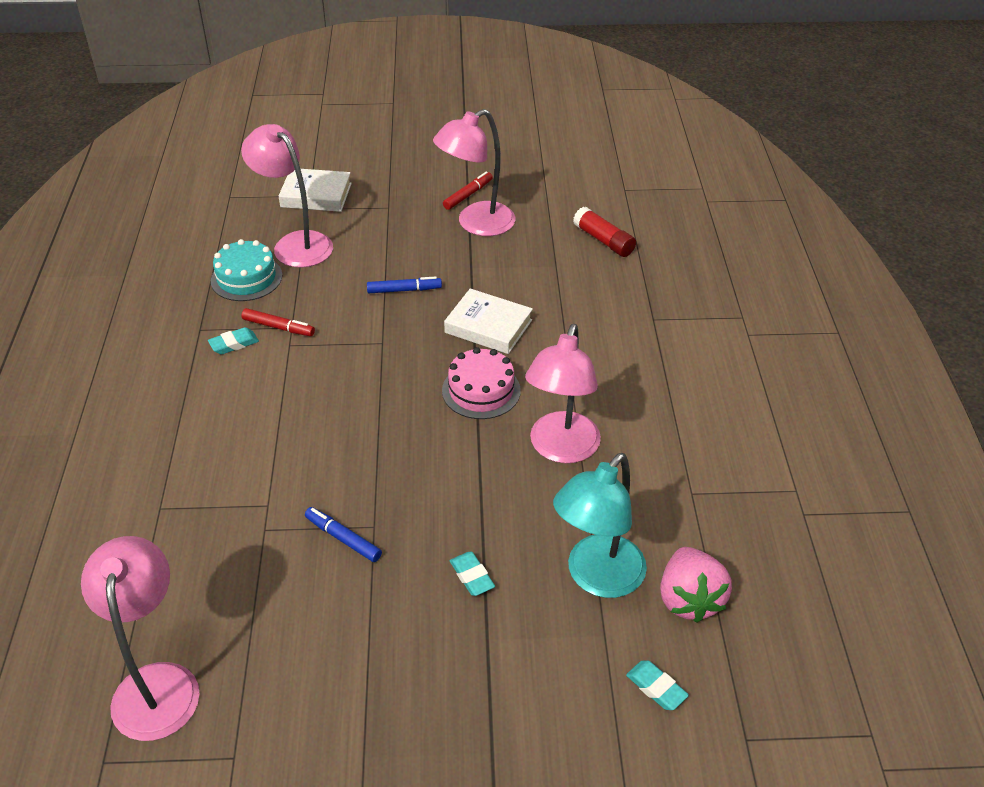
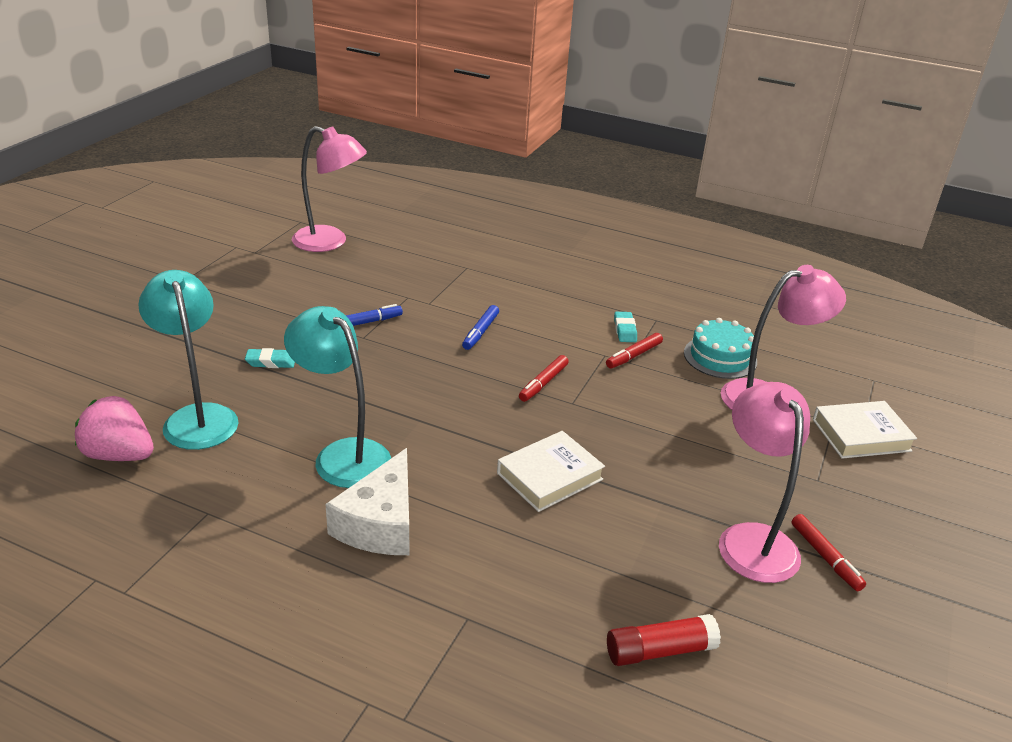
camera: 115 degrees right, 10 degrees down
(316, 195) = (861, 435): white book -> white book turned 45 degrees clockwise
(365, 368) = (543, 383): none -> red marker
(404, 290) = (647, 441): blue marker -> blue marker (480, 332)
(481, 390) = (459, 437): pink cake -> none
(561, 449) = (343, 455): pink lamp -> turquoise lamp
(613, 392) = (380, 523): none -> white cheese
(656, 688) = (83, 404): turquoise eraser -> none

